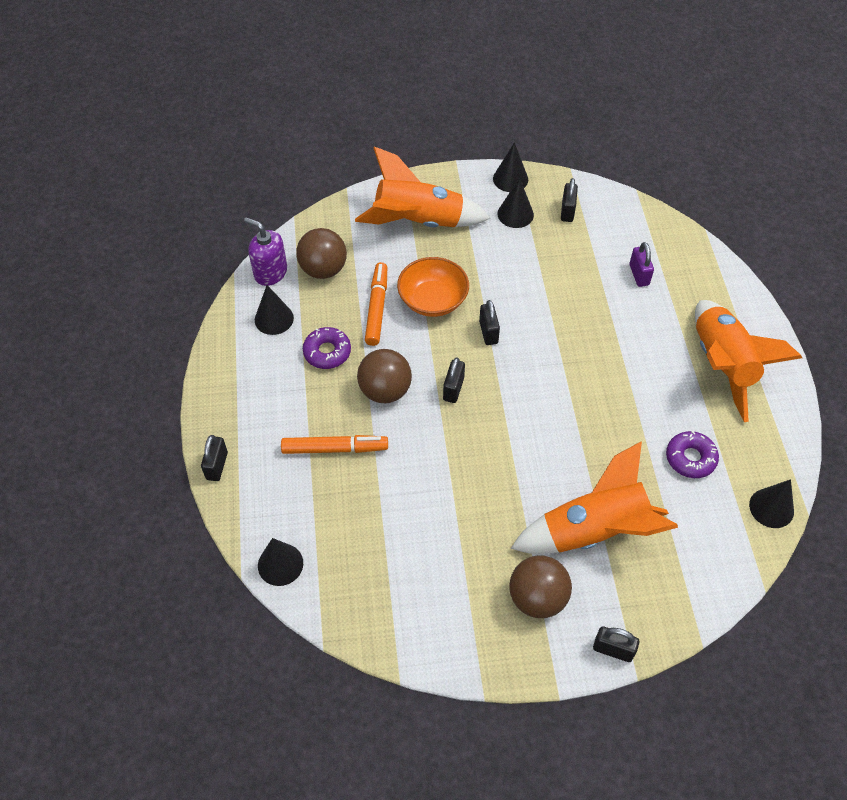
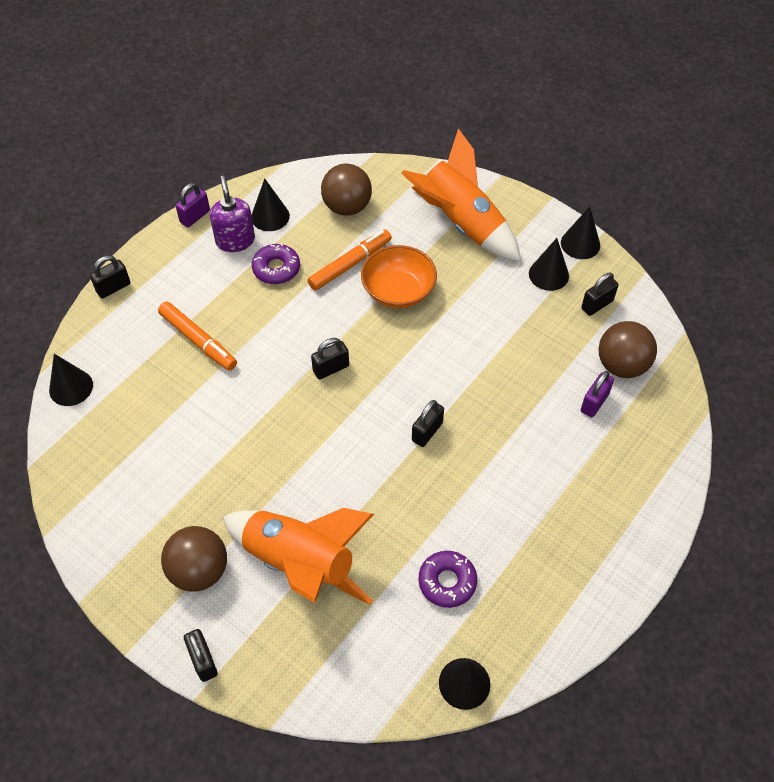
camera: 45 degrees right, 0 degrees up
(214, 363) = (195, 216): none -> purple padlock
(270, 272) = (308, 181): purple soap dispenser -> purple soap dispenser (235, 240)
(385, 390) = (281, 329): brown ball -> brown ball (621, 365)
(488, 332) = (410, 348): black padlock -> black padlock (427, 432)
(722, 365) = (573, 534): orange rocket -> none

